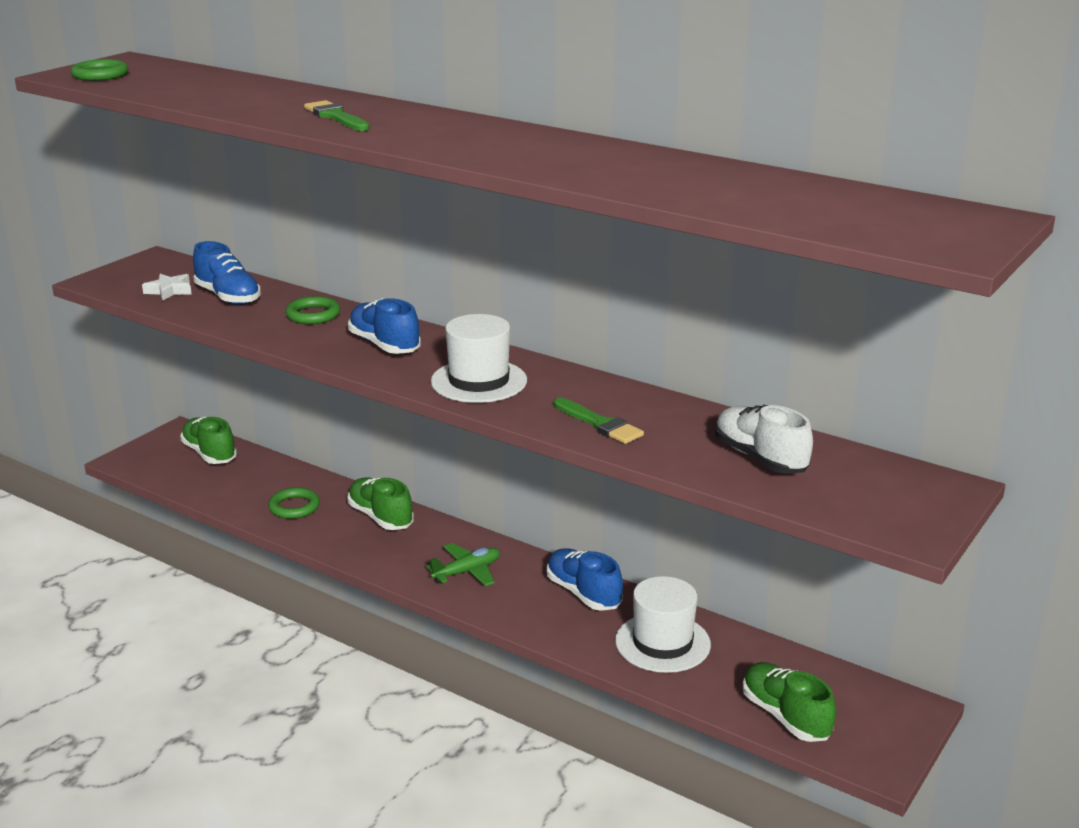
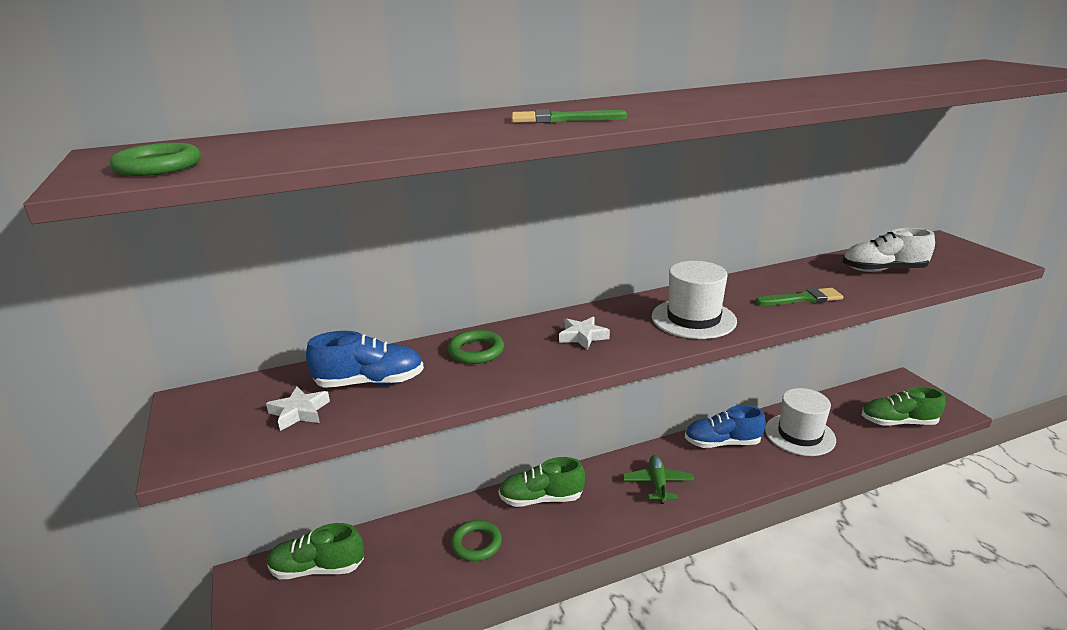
camera: 55 degrees left, 0 degrees up
(384, 345) = (582, 336): blue shoe -> white star

